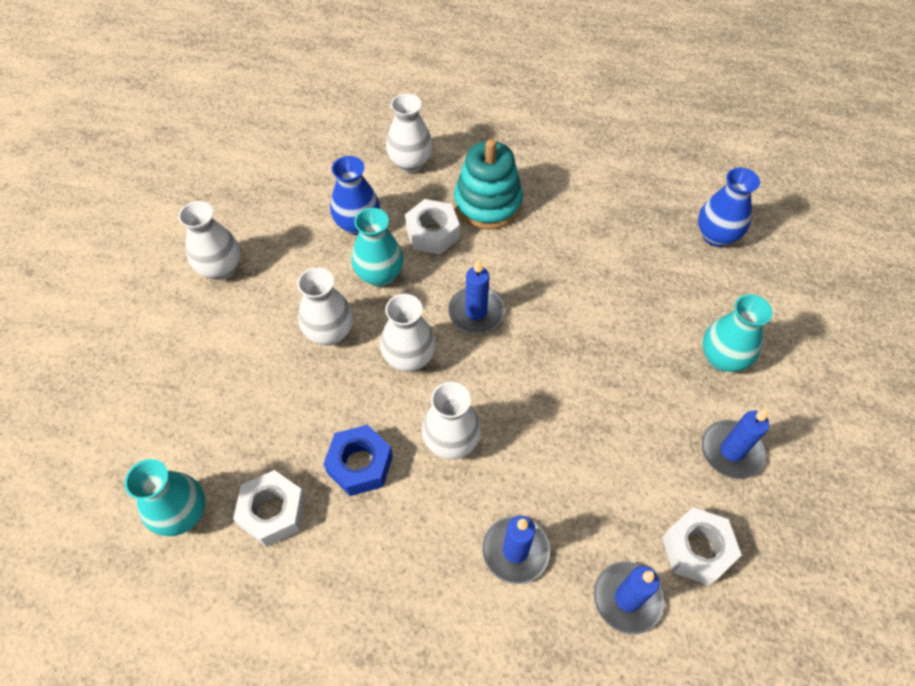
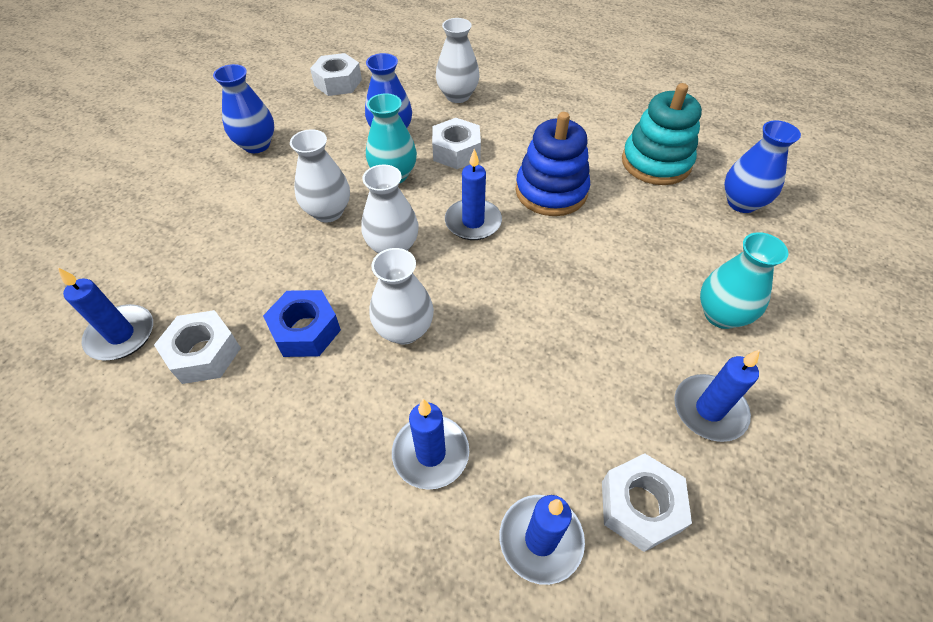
camera: 15 degrees right, 5 degrees down
(182, 514) = (121, 335): turquoise vase -> blue candle
(221, 268) = (256, 145): white vase -> blue vase
(276, 170) = (338, 82): none -> white nut
(487, 204) = (517, 137): turquoise stacking toy -> turquoise stacking toy (656, 162)
(539, 261) = (551, 191): none -> blue stacking toy

